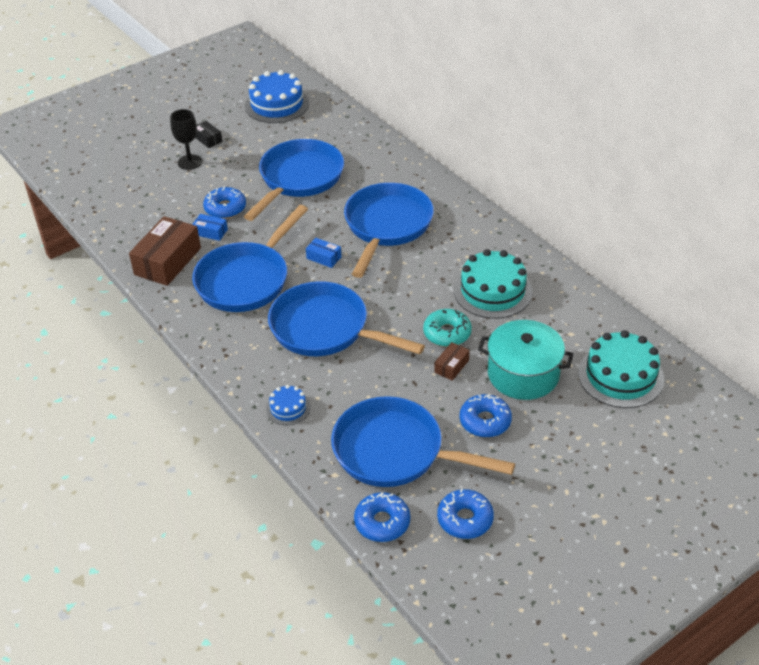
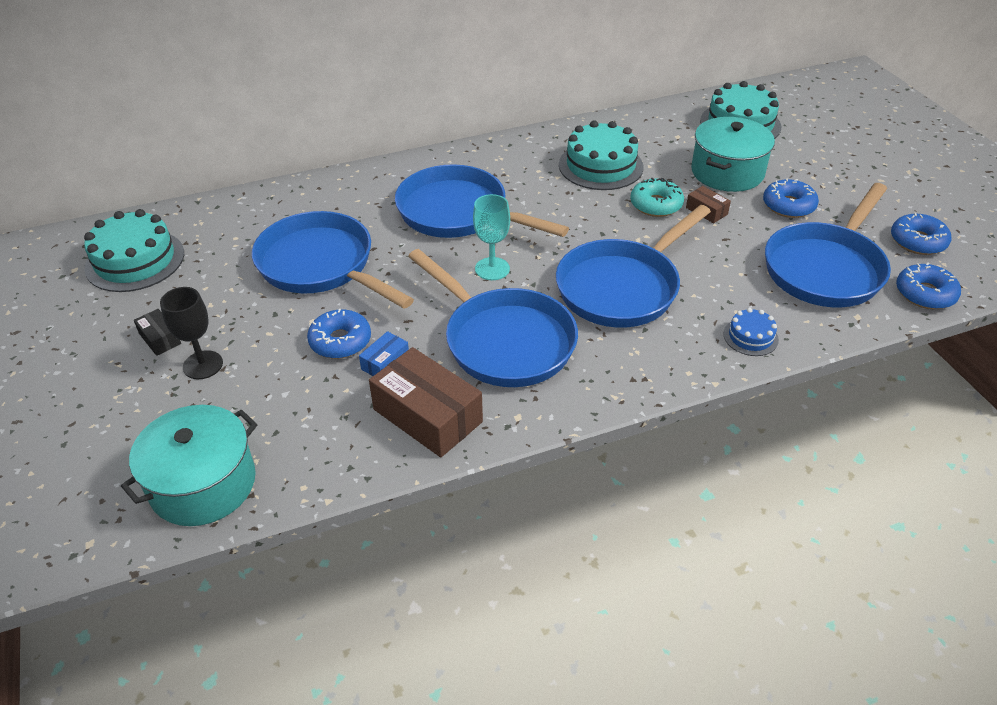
camera: 75 degrees left, 0 degrees up
(99, 192) = (203, 484): none -> turquoise pot
(208, 139) = (160, 339): black box -> black box turned 75 degrees clockwise
(277, 104) = (135, 260): blue cake -> turquoise cake
(324, 258) = (492, 269): blue box -> turquoise goblet

